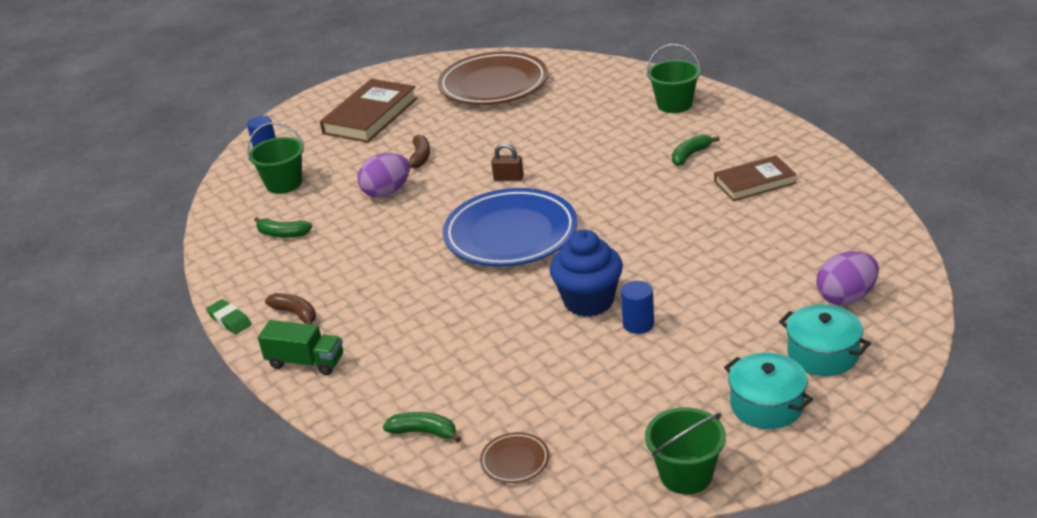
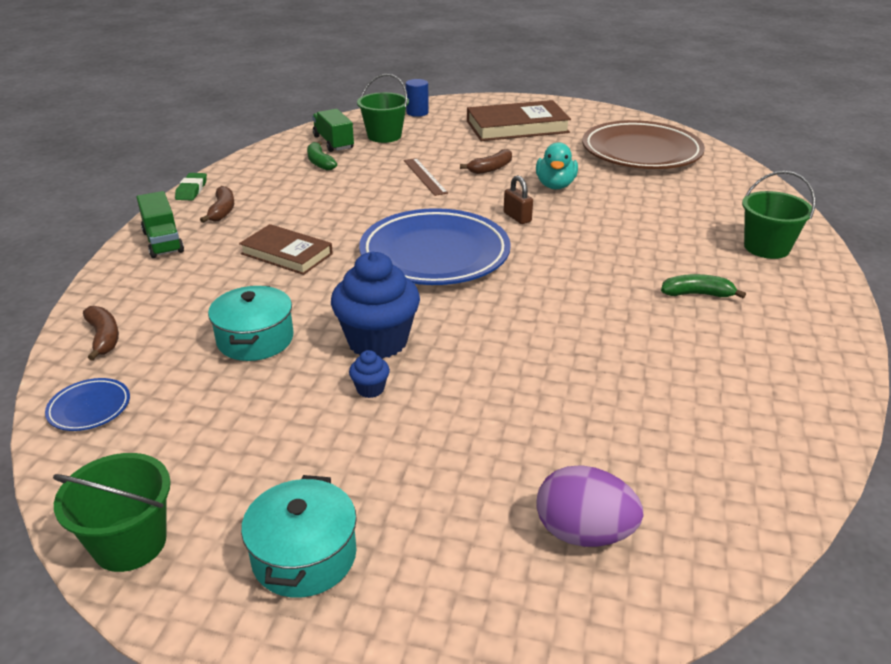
camera: 45 degrees right, 0 degrees up
(255, 214) = (333, 142): none -> green truck
(387, 192) = (424, 176): purple egg -> brown ruler
(424, 432) = (104, 338): green banana -> brown banana
(487, 142) = (555, 185): none -> turquoise duck
(515, 461) = (89, 408): brown plate -> blue plate
(638, 324) = (370, 389): blue cylinder -> blue cupcake
(754, 182) = (712, 357): brown book -> brown book (286, 254)
(822, 354) = (446, 563): turquoise pot -> turquoise pot (255, 339)

